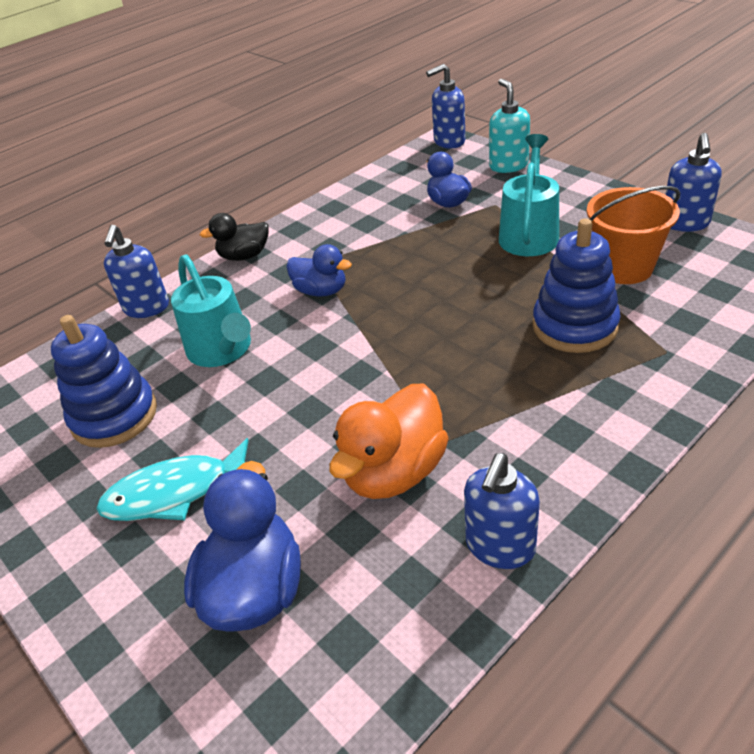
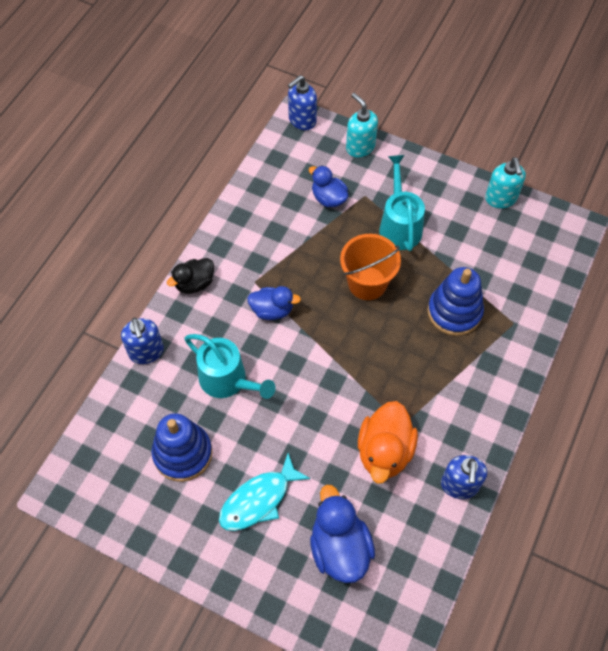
camera: 25 degrees left, 20 degrees up
(623, 267) = (471, 251): orange bucket -> orange bucket (367, 283)
(685, 223) = (501, 199): blue soap dispenser -> turquoise soap dispenser

